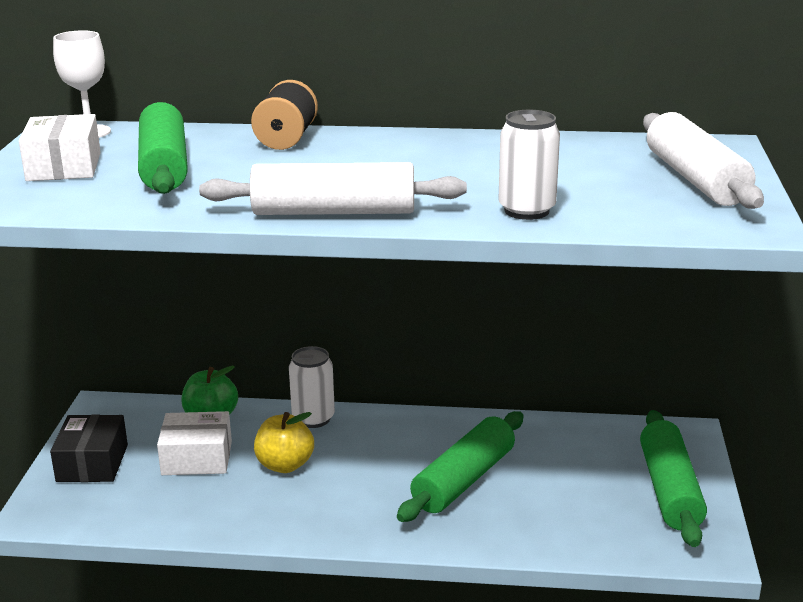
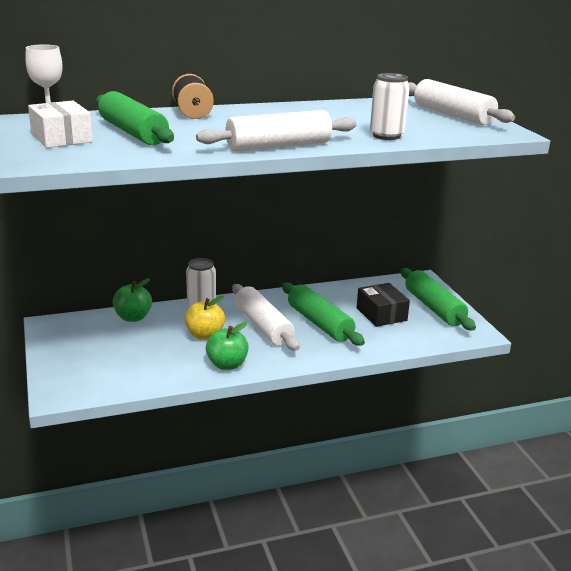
camera: 25 degrees left, 0 degrees up
(92, 463) = (72, 357): black box -> black box (381, 314)
(197, 458) = (143, 341): white box -> none
(280, 519) = (227, 364): none -> green apple
(376, 468) = (263, 326): none -> white rolling pin
(463, 480) = (319, 323): green rolling pin -> green rolling pin turned 45 degrees counterclockwise

